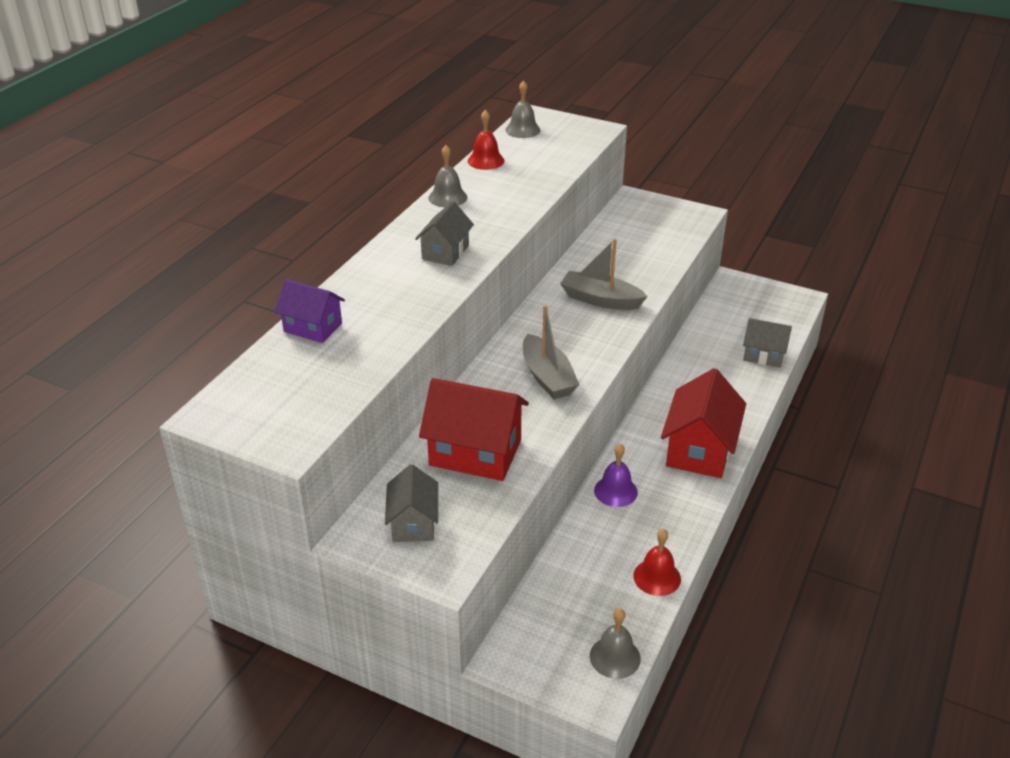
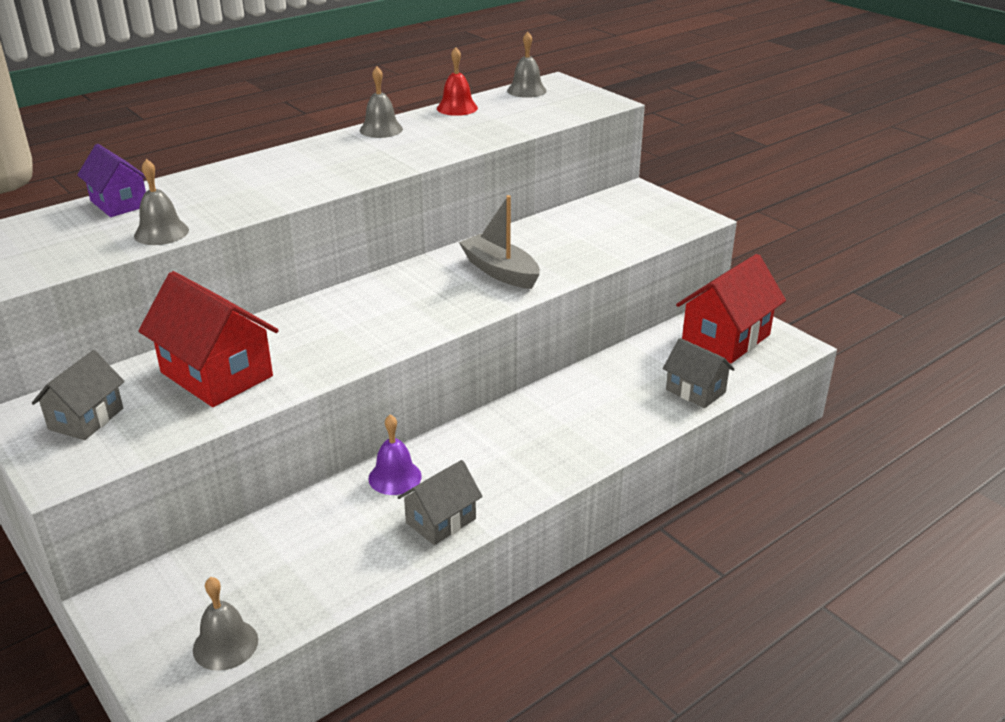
camera: 25 degrees right, 5 degrees down
(385, 346) = (161, 232): none -> grey bell
(445, 252) = (320, 171): grey house -> grey house (441, 521)
(547, 377) = (366, 327): grey boat -> none
(657, 577) = (352, 578): red bell -> none
(699, 450) = (528, 464): red house -> red house (726, 338)

